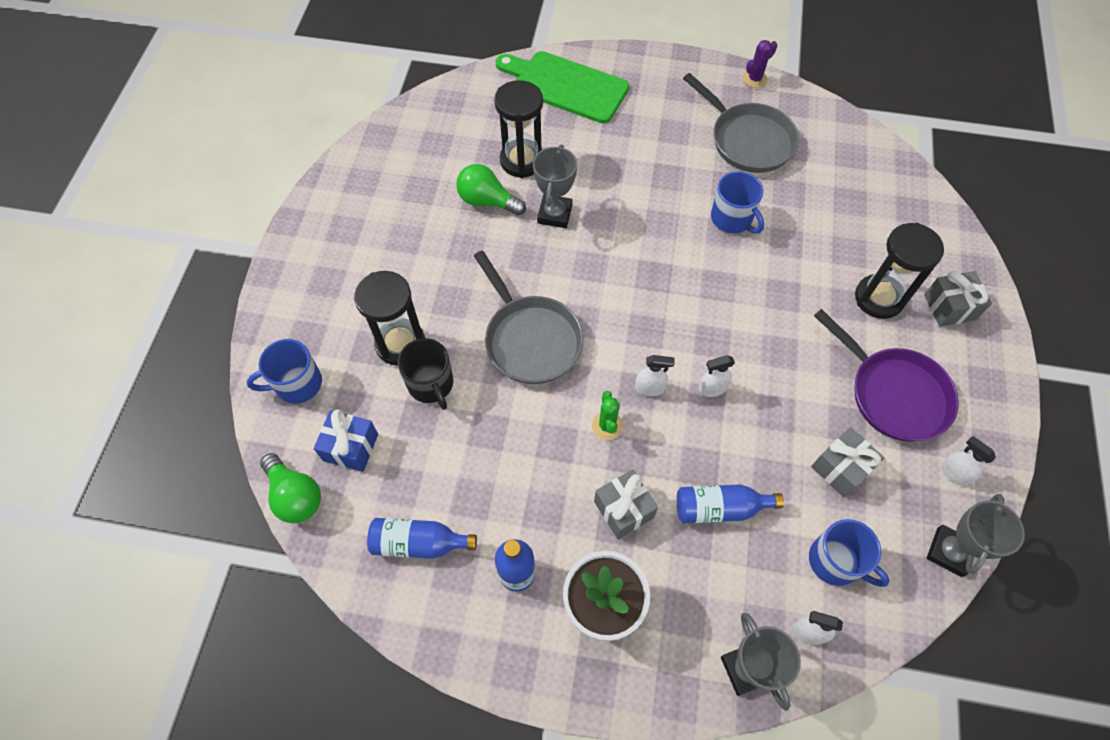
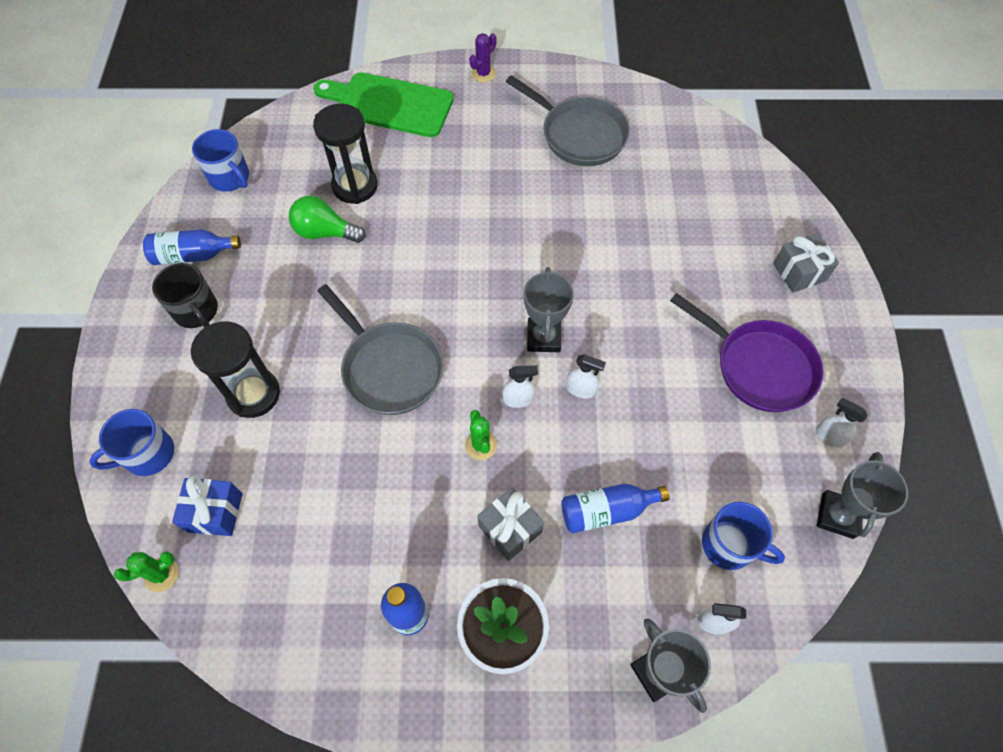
camera: 10 degrees left, 0 degrees up
(295, 496) = (161, 574): green light bulb -> green cactus
(419, 543) = (301, 602): blue bottle -> blue bottle (193, 255)
(431, 384) = (291, 431): black mug -> black mug (196, 311)
(555, 214) = (396, 236): grey trophy -> grey trophy (544, 337)
(712, 388) = (581, 389): white spray bottle -> white spray bottle turned 135 degrees counterclockwise
(732, 219) = (575, 215): blue mug -> blue mug (230, 178)
(755, 79) = (577, 73): purple cactus -> purple cactus (483, 74)
(841, 468) = (720, 449): grey gift -> none
(878, 298) = (730, 273): black hourglass -> none

